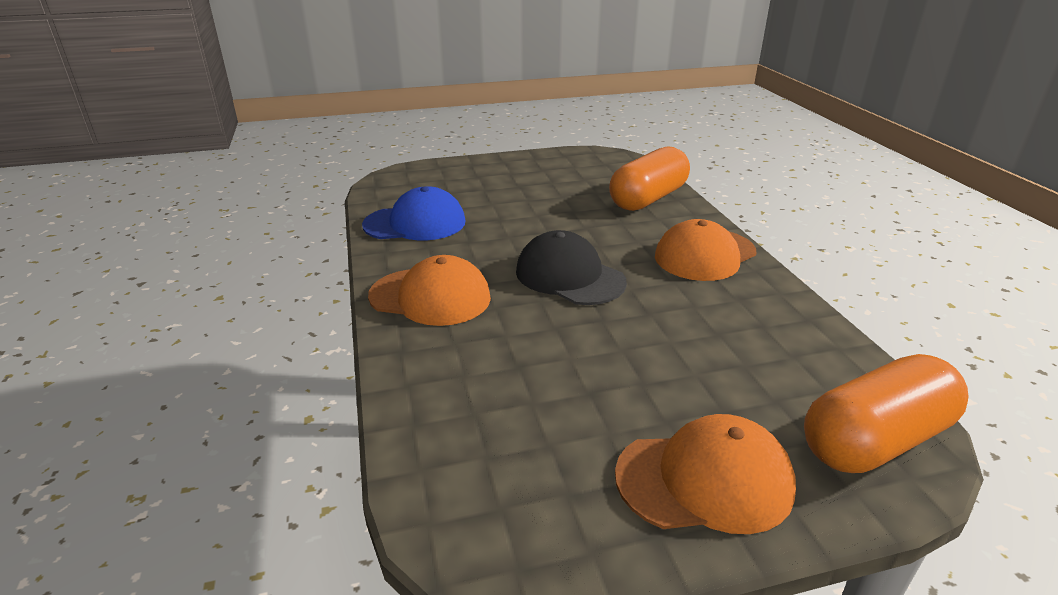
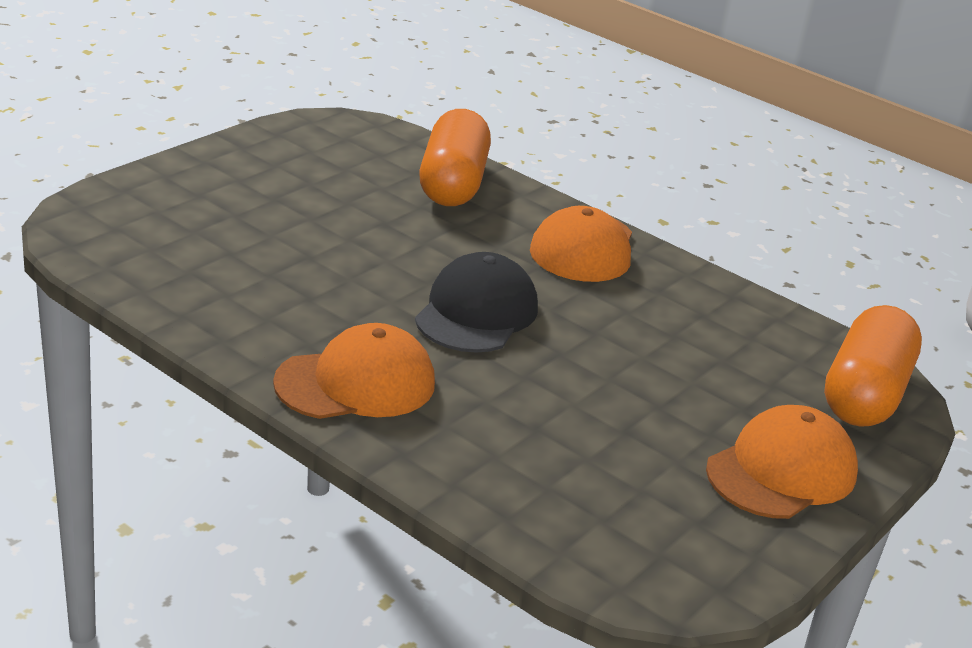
camera: 40 degrees left, 0 degrees up
(415, 223) = (209, 290): blue cap -> none
(569, 276) = (476, 312): black cap -> black cap turned 105 degrees clockwise

